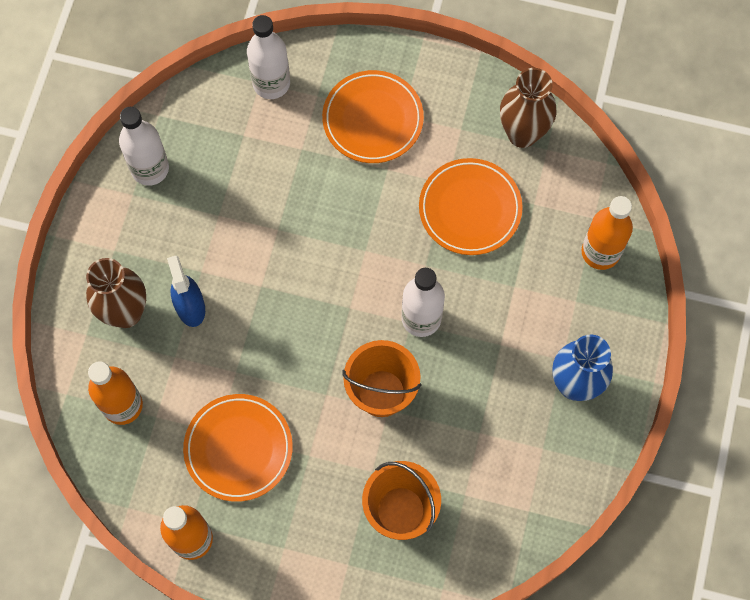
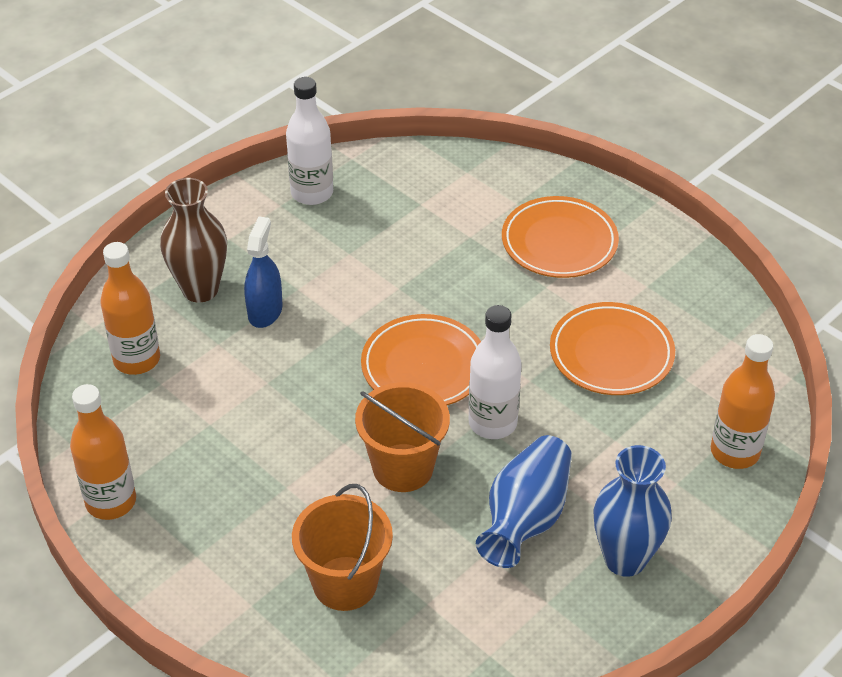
camera: 30 degrees right, 25 degrees down
(238, 449) = (219, 447): orange plate -> orange plate (423, 366)
(271, 83) = (477, 177): white bottle -> none
(490, 388) = (525, 518): none -> blue vase
(522, 134) = (712, 316): brown vase -> none

